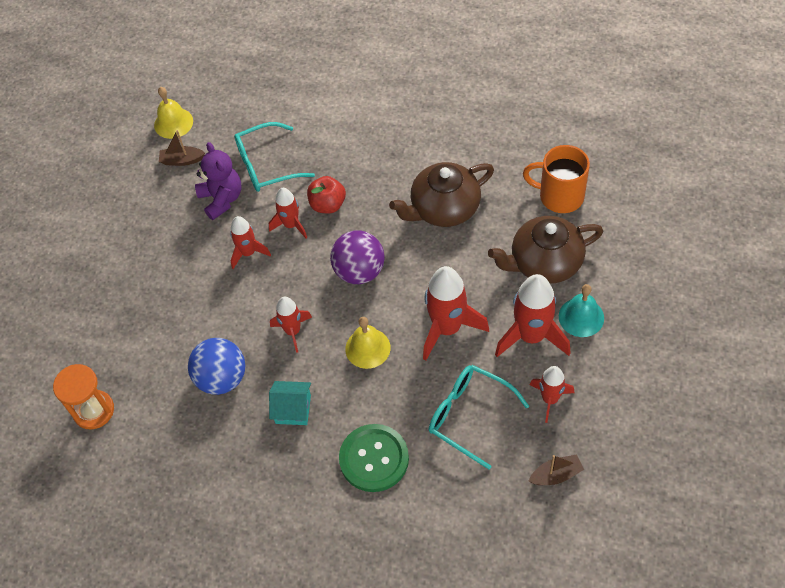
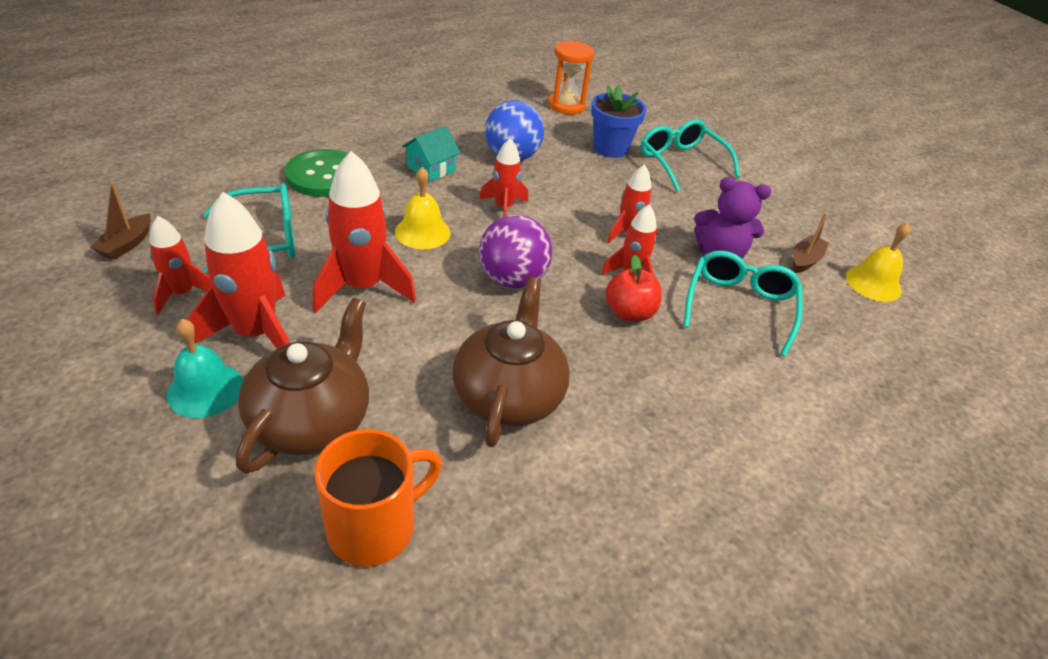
camera: 120 degrees right, 15 degrees down
(116, 281) = (681, 163): none -> turquoise glasses
(140, 333) = (610, 148): none -> blue flower pot

